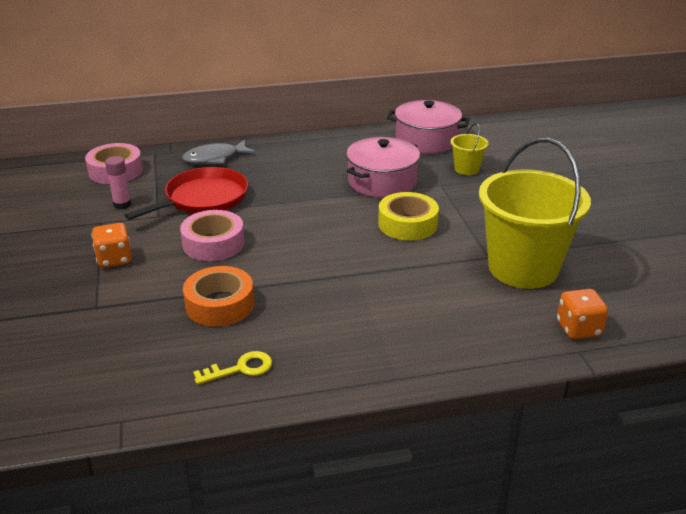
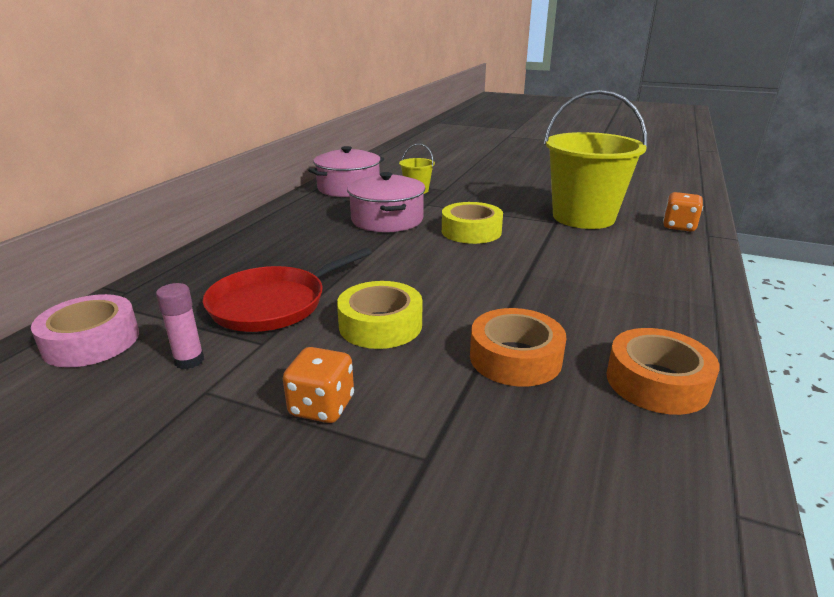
camera: 55 degrees left, 5 degrees down
(203, 199) = (273, 304): red pan -> red pan turned 120 degrees counterclockwise
(213, 243) = (380, 325): pink tape -> yellow tape
(215, 158) = (197, 272): grey fish -> none
(240, 369) = (657, 382): yellow key -> orange tape

